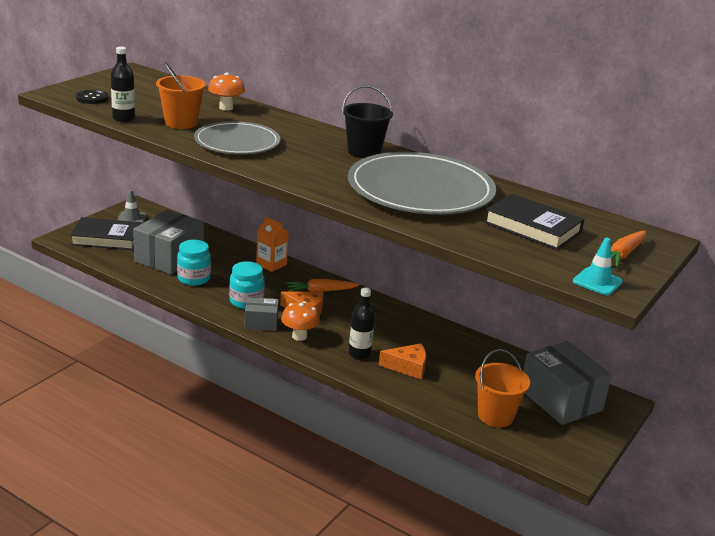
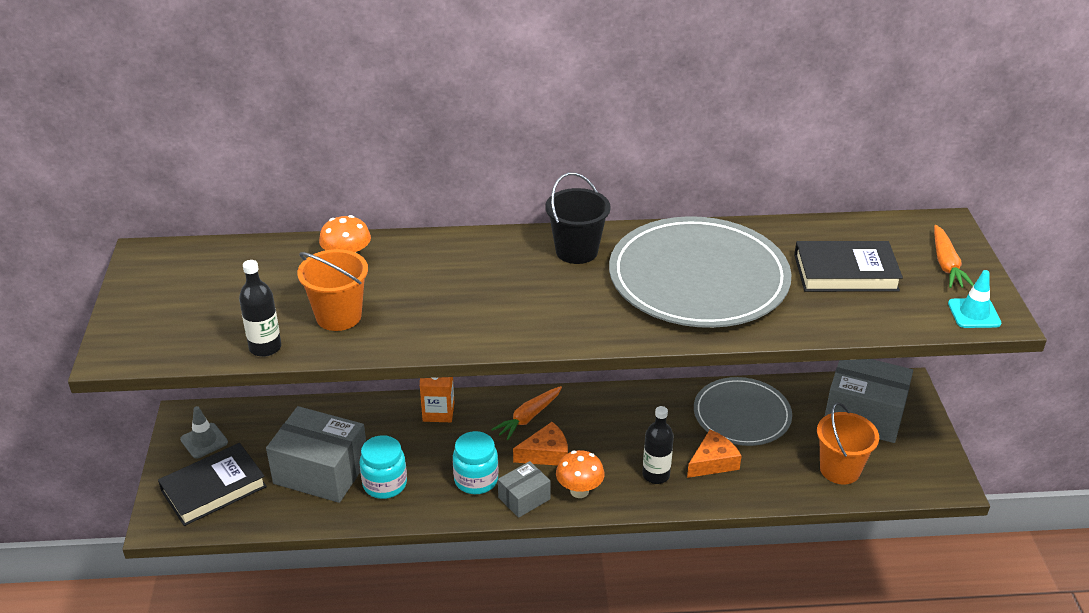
camera: 35 degrees left, 10 degrees up
(92, 98) = (175, 334): black button -> none
(169, 257) = (321, 471): grey box -> grey box turned 60 degrees counterclockwise
(237, 142) = (441, 312): grey plate -> grey plate (742, 415)

